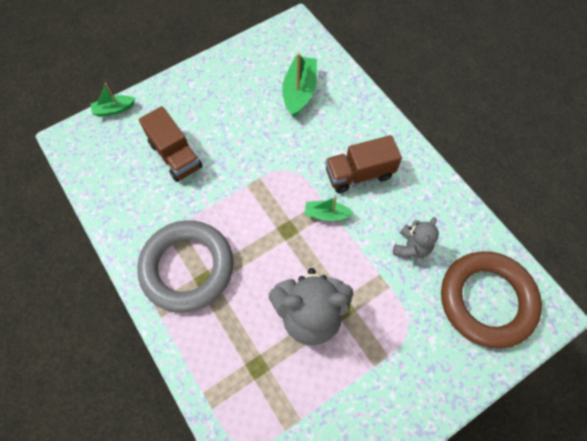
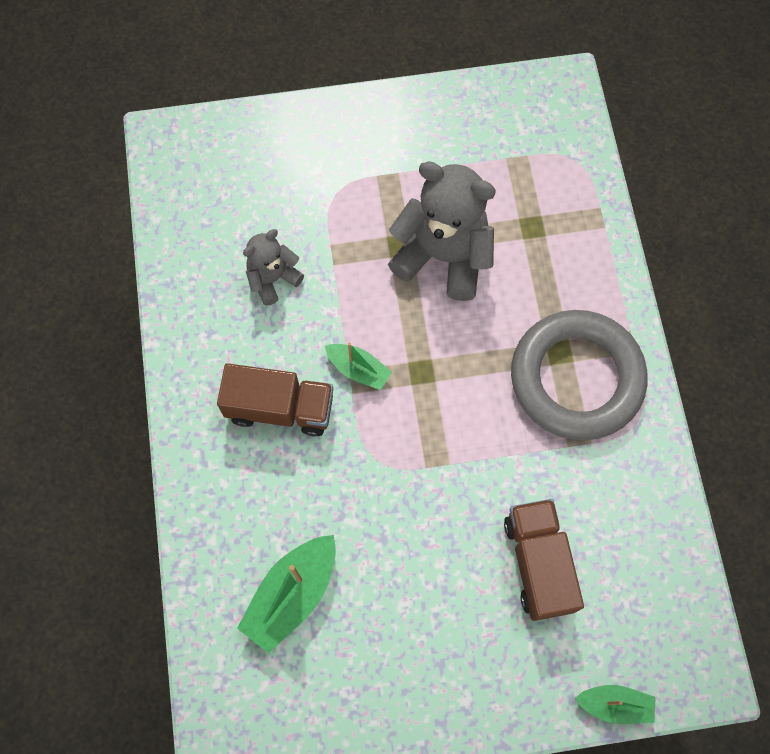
camera: 155 degrees left, 5 degrees up
(486, 300) = (225, 181): brown ring -> none

